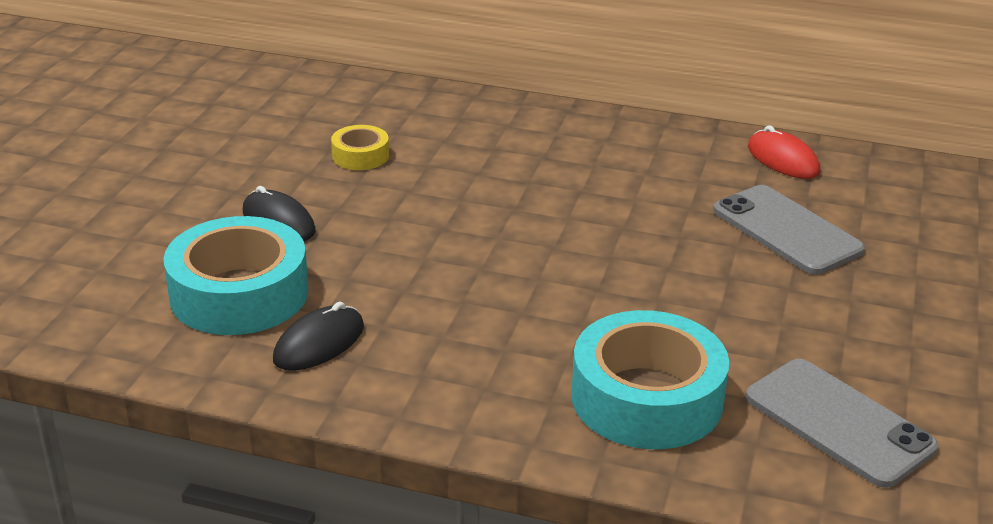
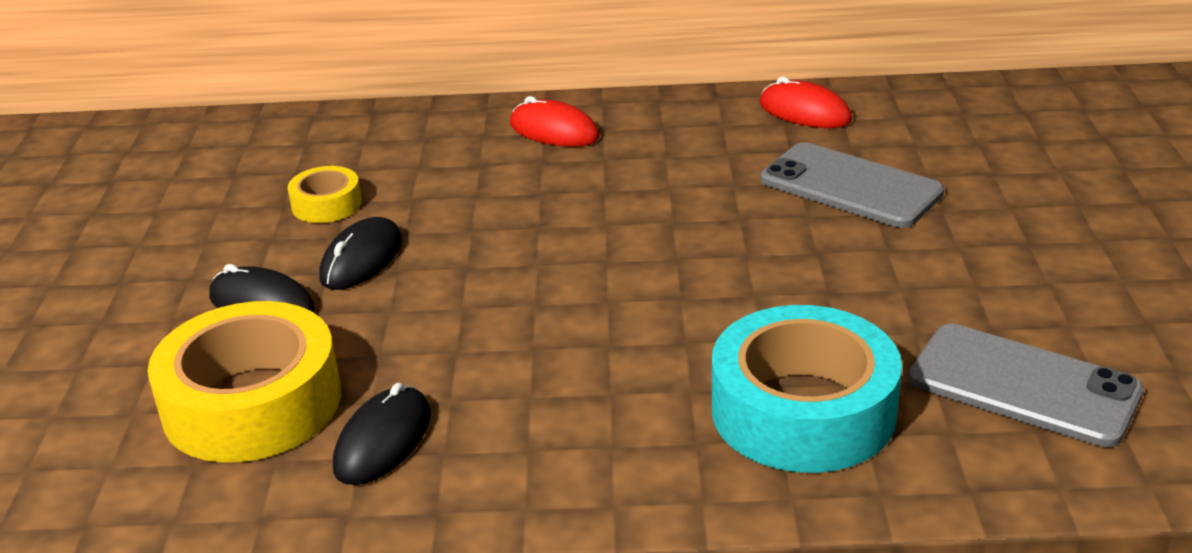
camera: 15 degrees left, 0 degrees up
(239, 293) = (252, 403): turquoise tape -> yellow tape
(367, 204) = (361, 259): none -> black mouse
(565, 133) = (554, 131): none -> red mouse

